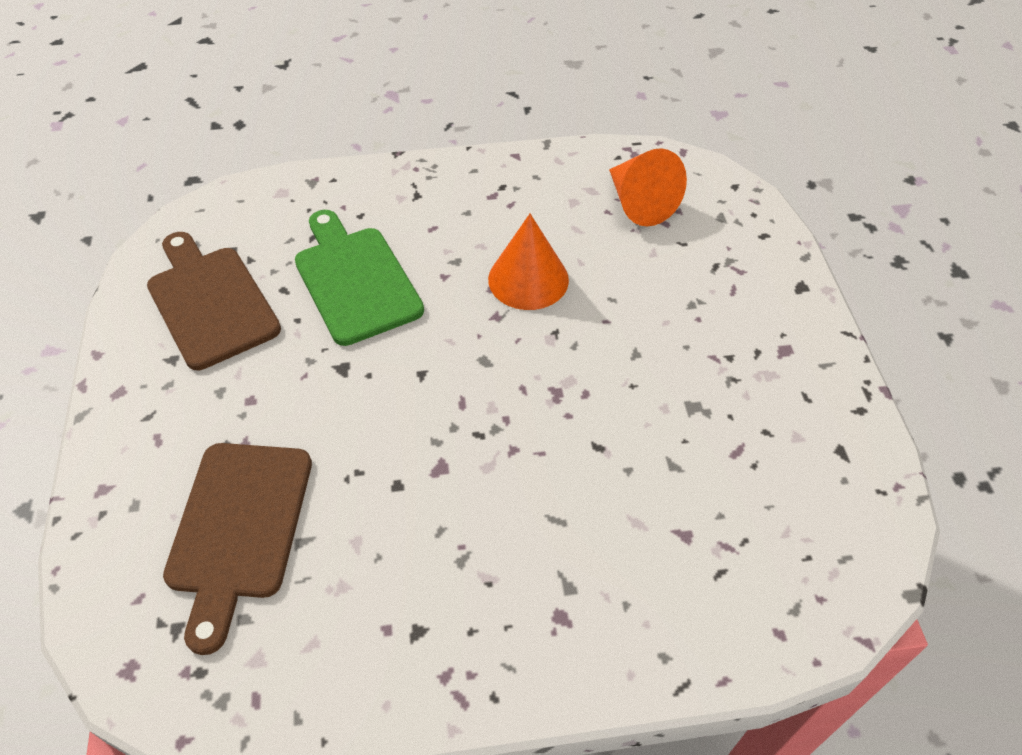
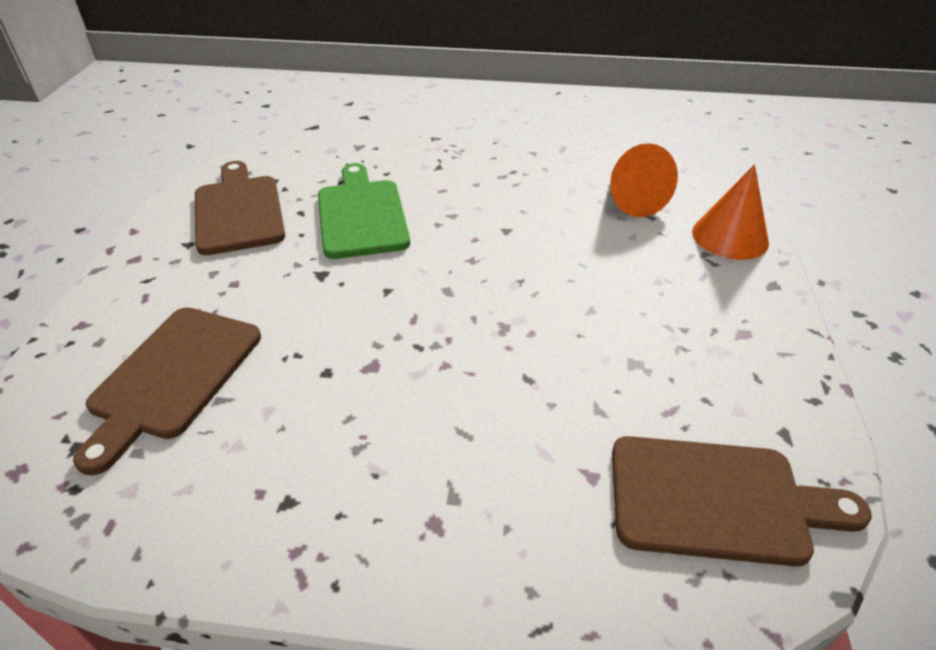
camera: 15 degrees right, 10 degrees down
(528, 279) = (510, 237): orange cone -> orange cone (730, 237)
(798, 531) = (717, 500): none -> brown cutting board

